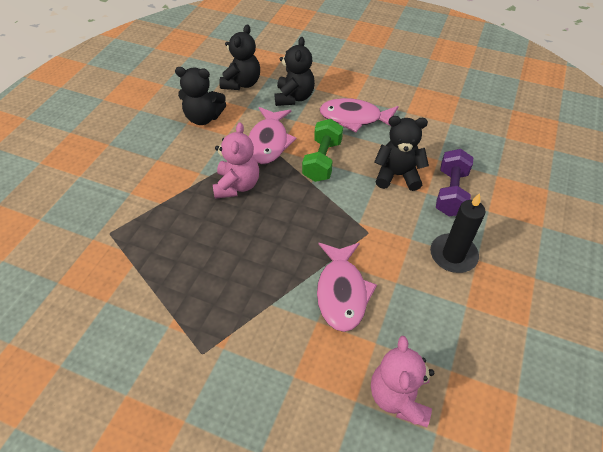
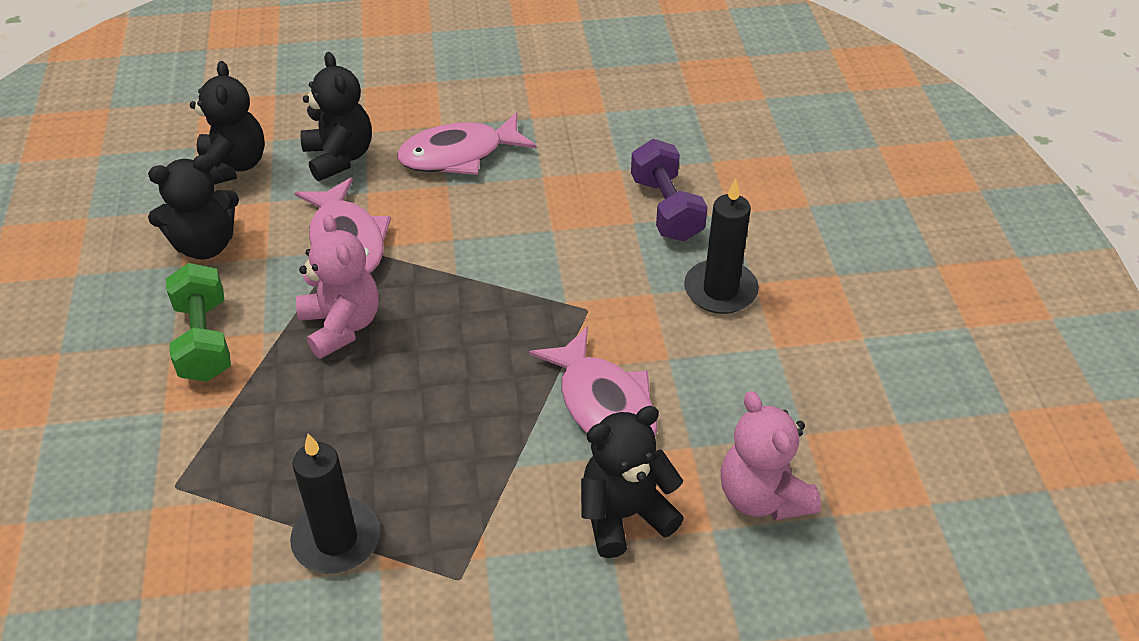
camera: 30 degrees left, 5 degrees down
(159, 299) = (336, 539): none -> black candle
(322, 161) = (452, 236): green dumbbell -> green dumbbell (204, 340)
(397, 175) = (577, 214): black teddy bear -> black teddy bear (624, 515)

